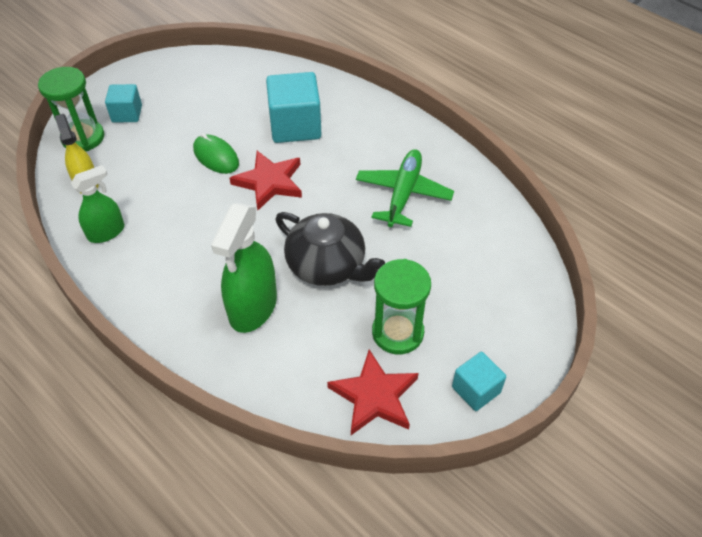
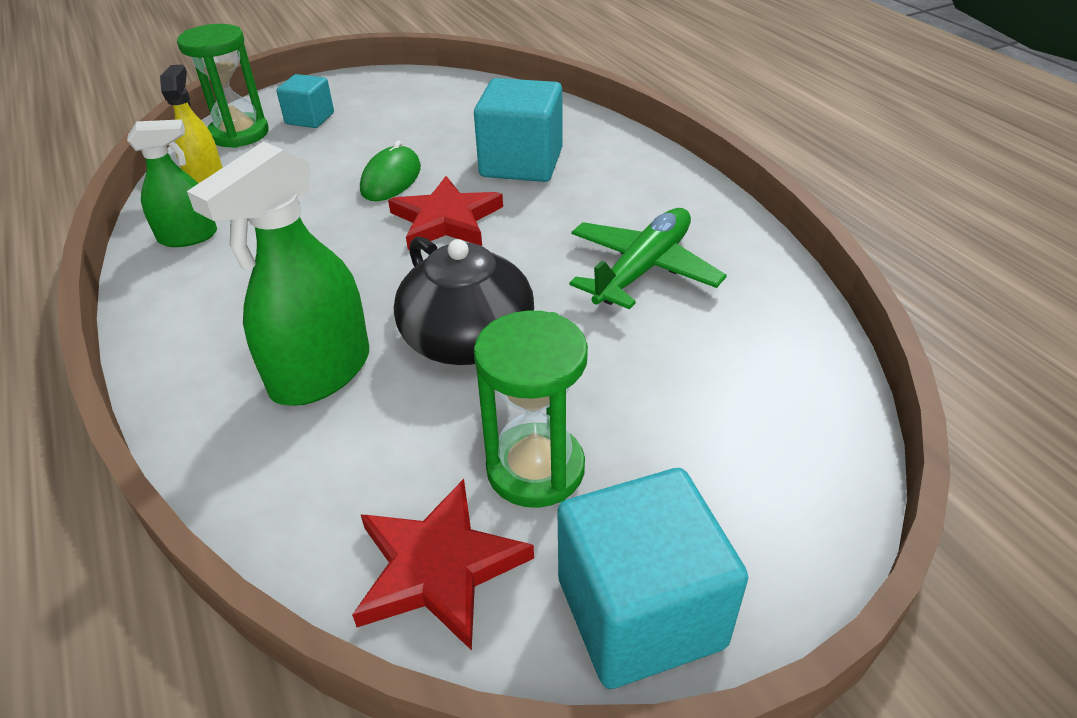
camera: 20 degrees right, 10 degrees down
(216, 157) = (391, 179): green mouse -> green mouse turned 45 degrees clockwise
(476, 390) = (640, 612): turquoise cube -> turquoise cube, size x1.74

